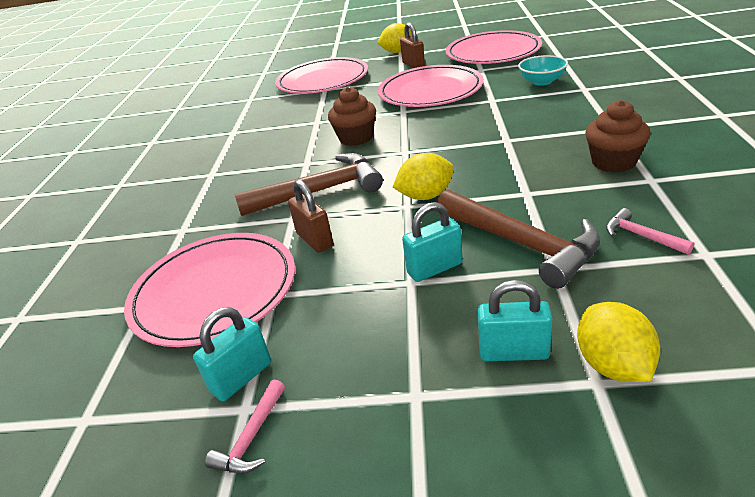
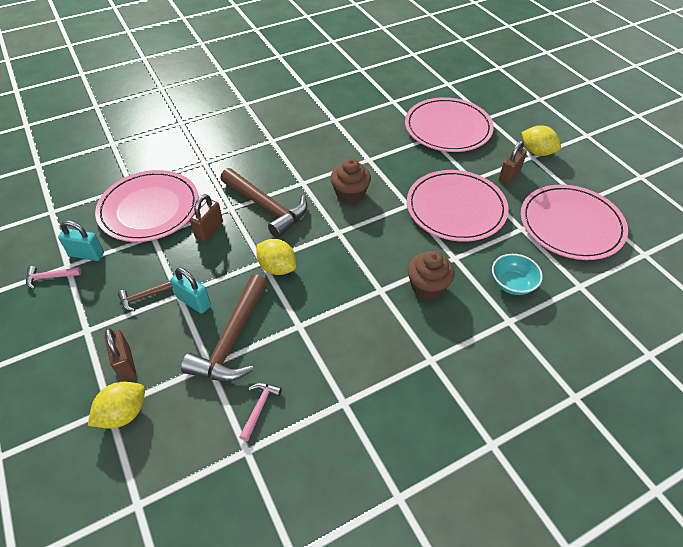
camera: 55 degrees right, 15 degrees up
(390, 317) = (144, 297): none -> brown hammer
(513, 352) = (125, 364): turquoise padlock -> brown padlock
(613, 162) = (365, 372): brown cupcake -> brown cupcake (427, 287)

